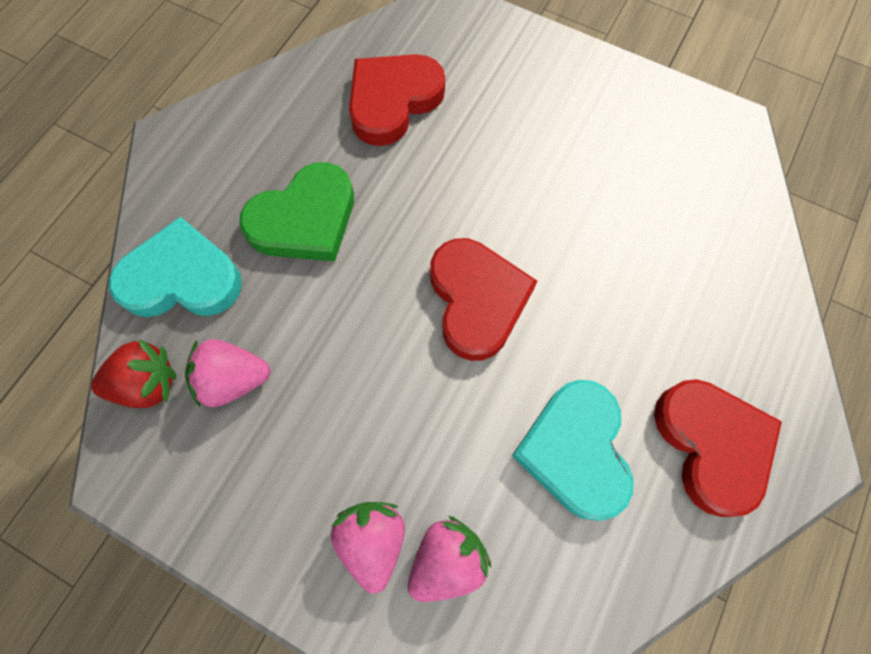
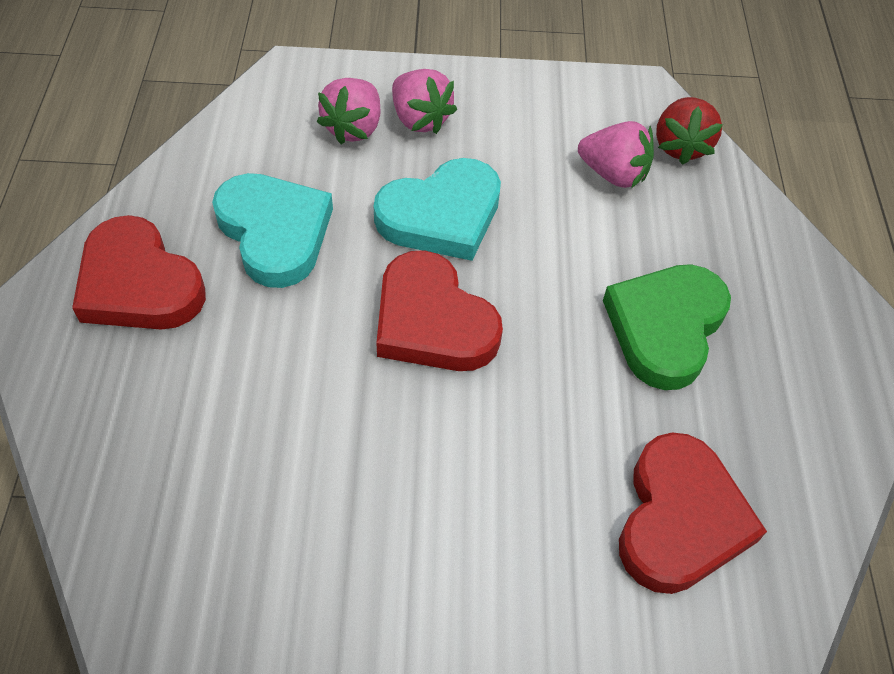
camera: 150 degrees right, 15 degrees down
(147, 383) = (680, 146): red strawberry -> red strawberry turned 45 degrees counterclockwise
(182, 278) = (732, 229): turquoise heart -> turquoise heart (441, 215)
(233, 379) = (613, 174): pink strawberry -> pink strawberry turned 60 degrees clockwise

